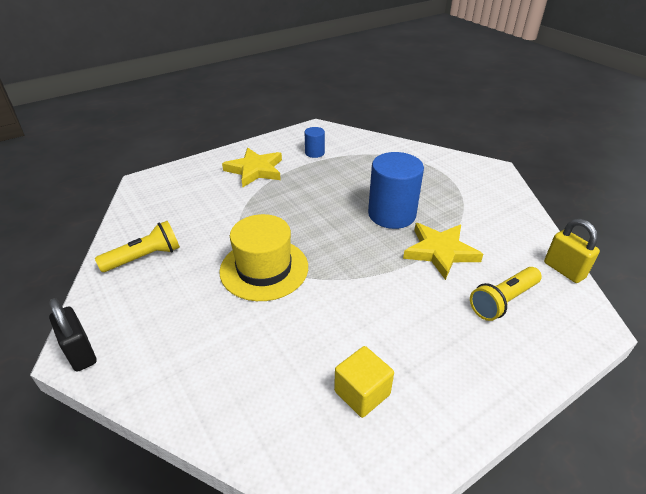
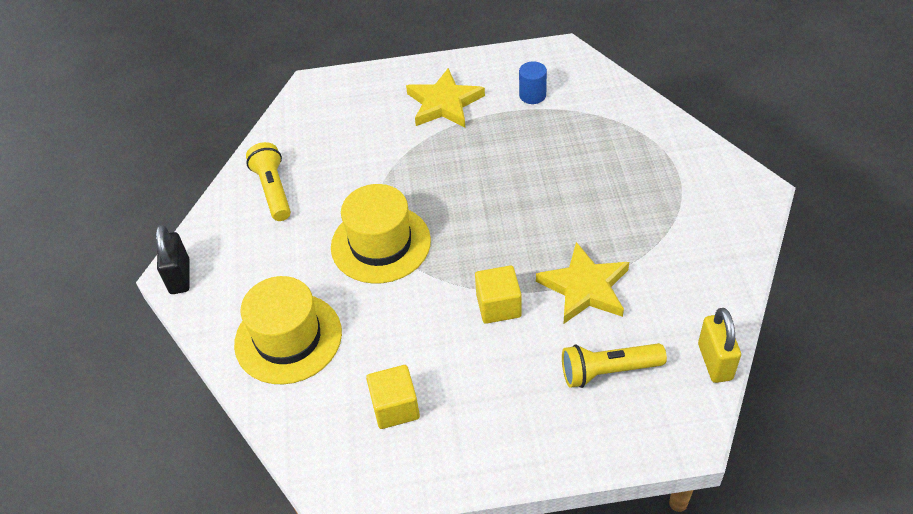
camera: 30 degrees right, 10 degrees up
(145, 257) = (273, 190): yellow flashlight -> yellow flashlight turned 105 degrees counterclockwise
(223, 369) = (288, 338): none -> yellow hat
(389, 283) = (498, 306): none -> yellow cube
(391, 214) = (565, 219): blue cylinder -> none

